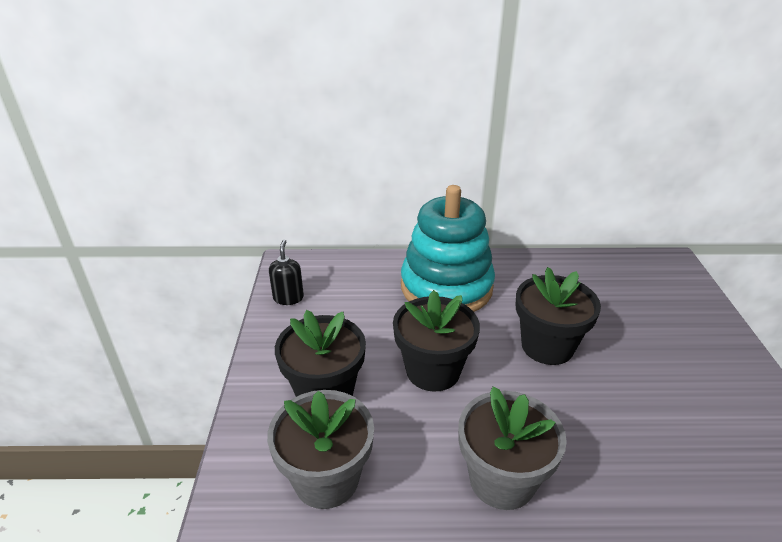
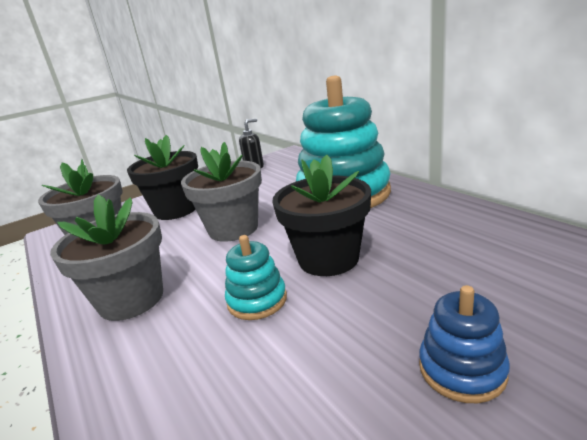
camera: 60 degrees right, 10 degrees down
(433, 371) = (233, 229): black flower pot -> grey flower pot
(572, 404) = (257, 300): none -> turquoise stacking toy
(699, 359) = (462, 369): none -> blue stacking toy

